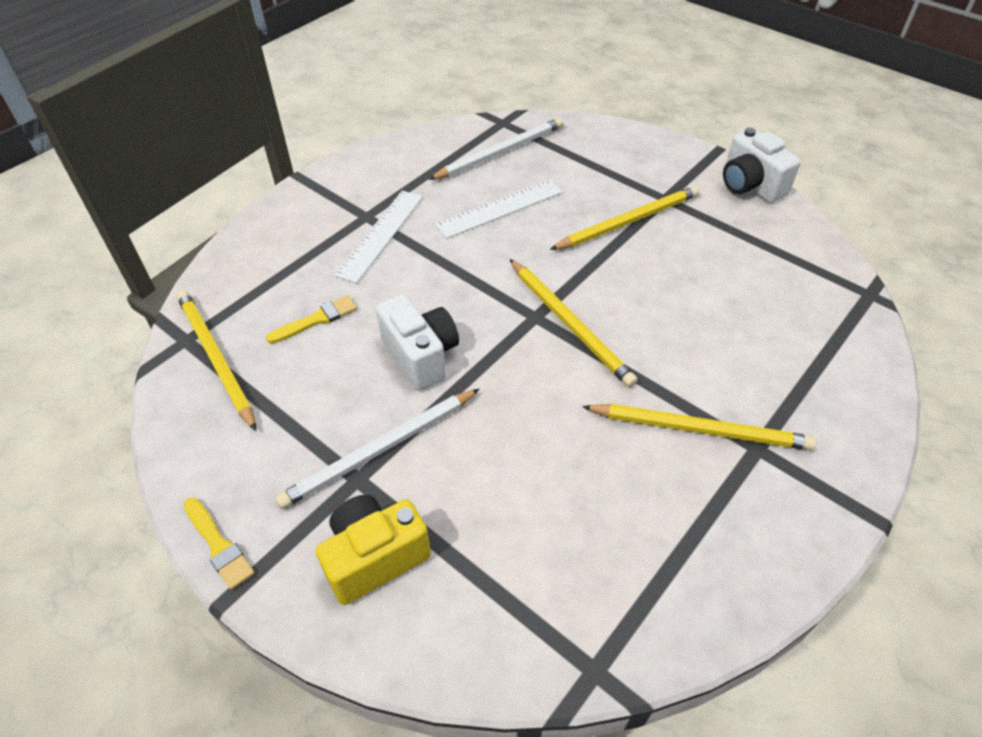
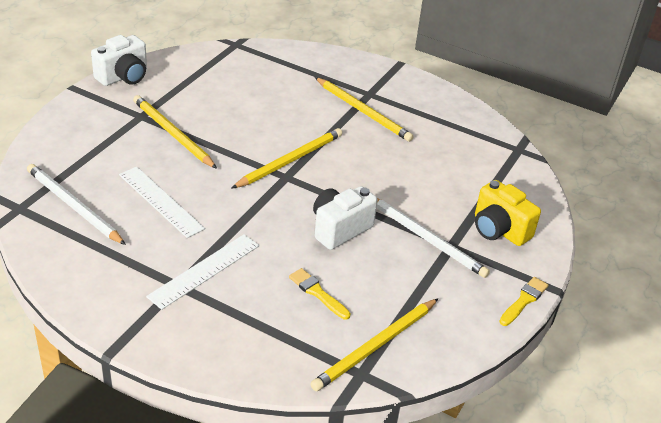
camera: 105 degrees left, 10 degrees down
(380, 235) = (204, 270): white ruler -> white ruler turned 60 degrees counterclockwise
(700, 429) = (363, 111): yellow pencil -> yellow pencil turned 135 degrees clockwise

